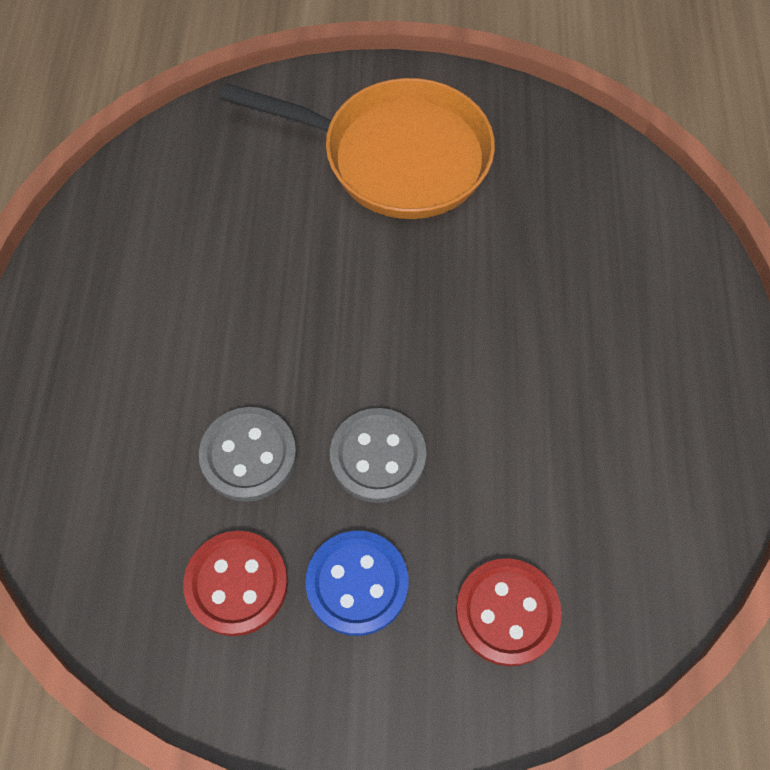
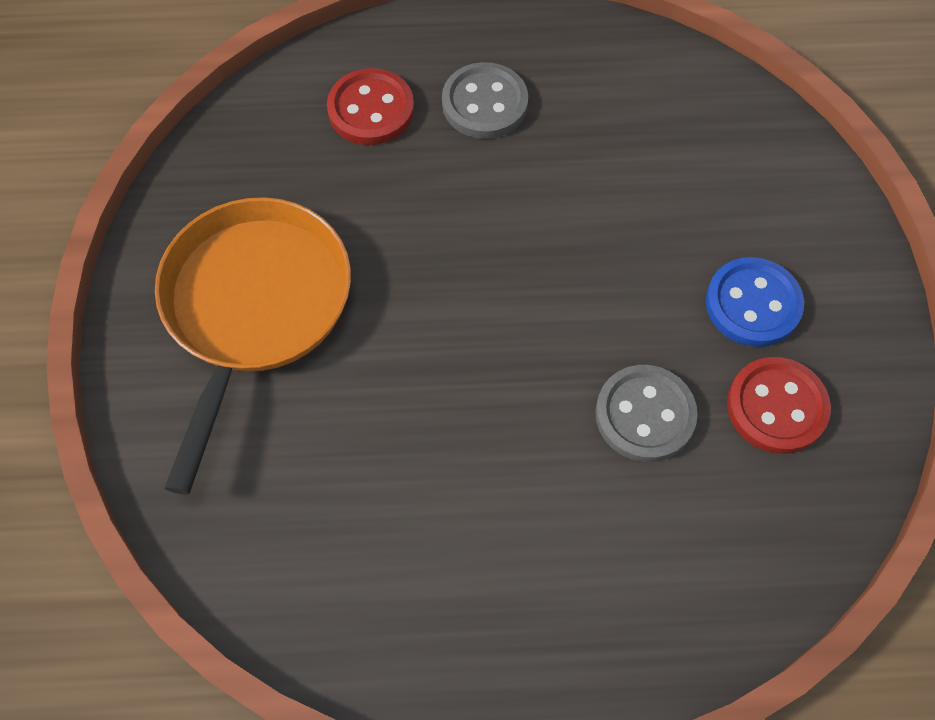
camera: 95 degrees left, 0 degrees up
(378, 456) = (626, 297): grey button -> grey button (484, 103)
(507, 612) = (751, 188): red button -> red button (371, 109)

